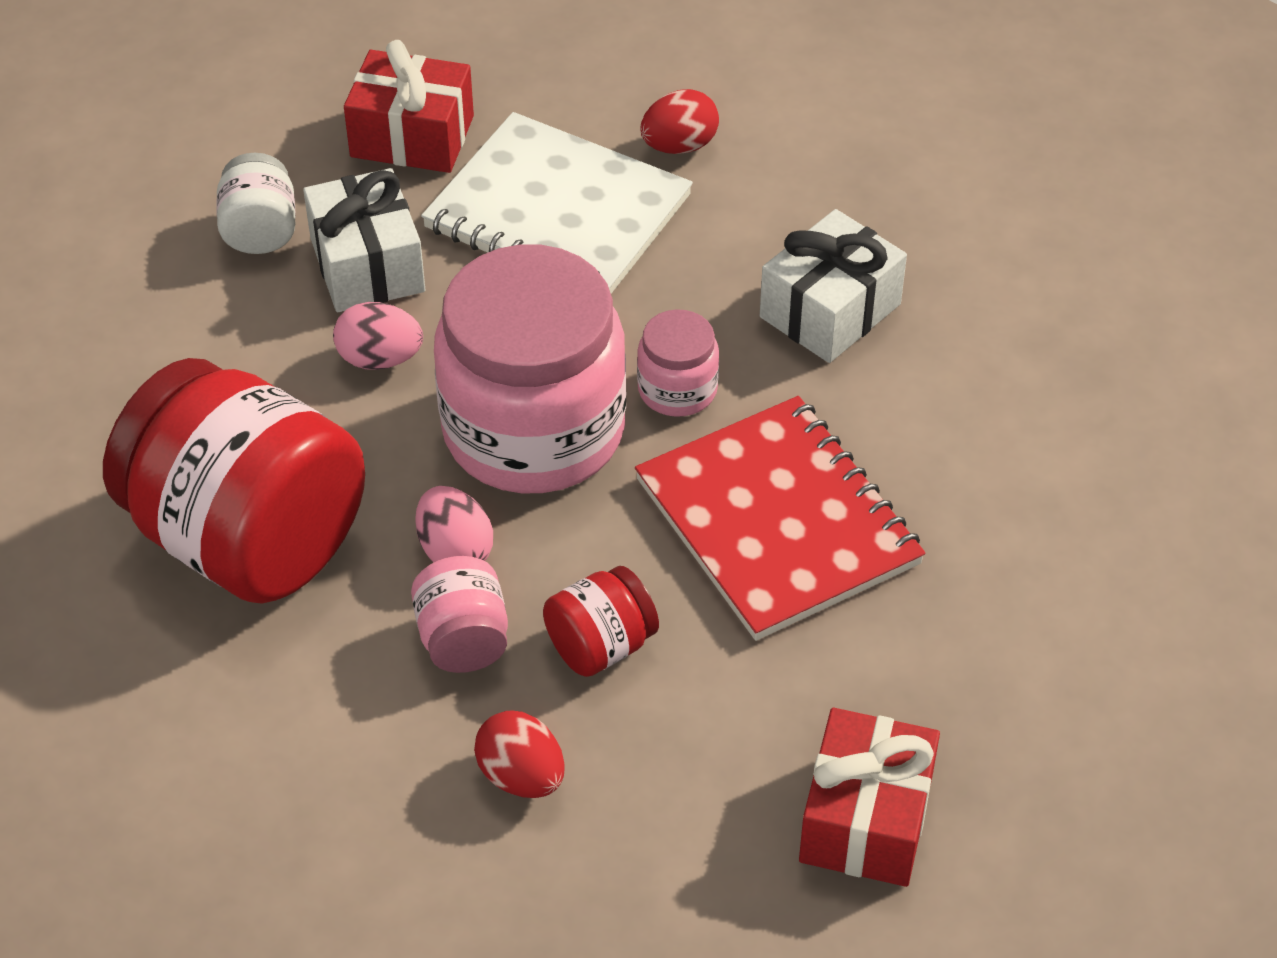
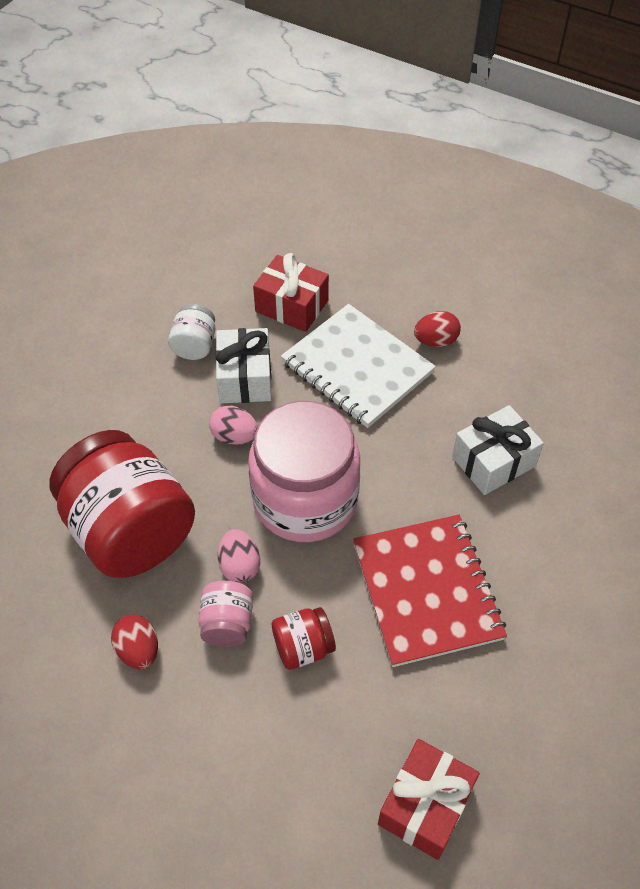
camera: 15 degrees right, 5 degrees up
(521, 776) = (234, 722): red egg -> red egg (138, 650)
(677, 389) = (392, 492): pink jar -> none

